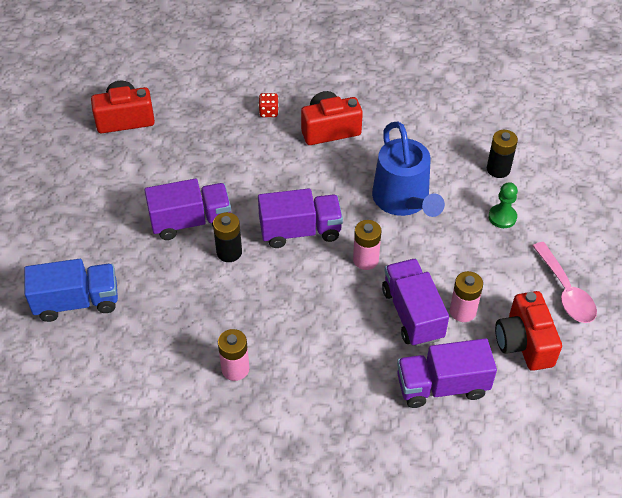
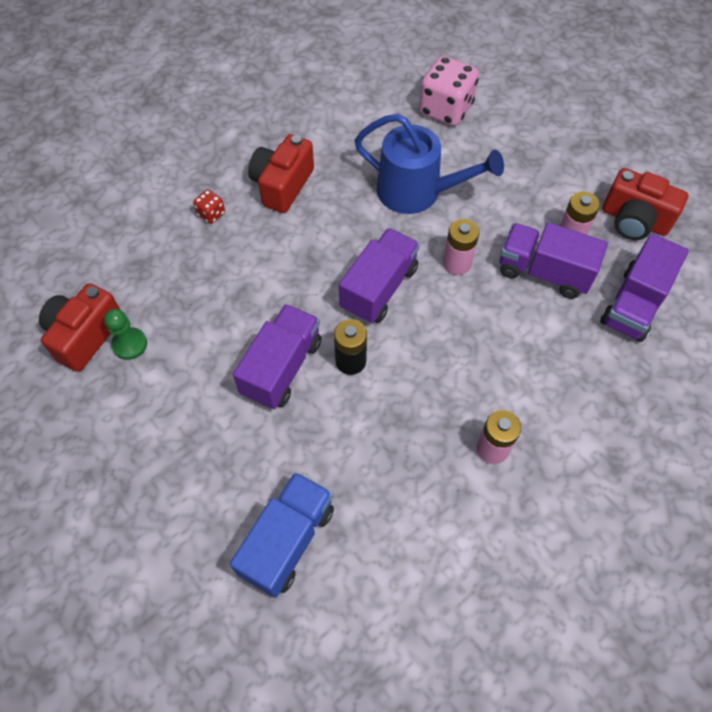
camera: 50 degrees left, 10 degrees up
(498, 169) = (445, 109): black battery -> pink dice
(502, 217) = (497, 143): green pawn -> green pawn (129, 344)
(565, 291) = (606, 159): pink spoon -> none

